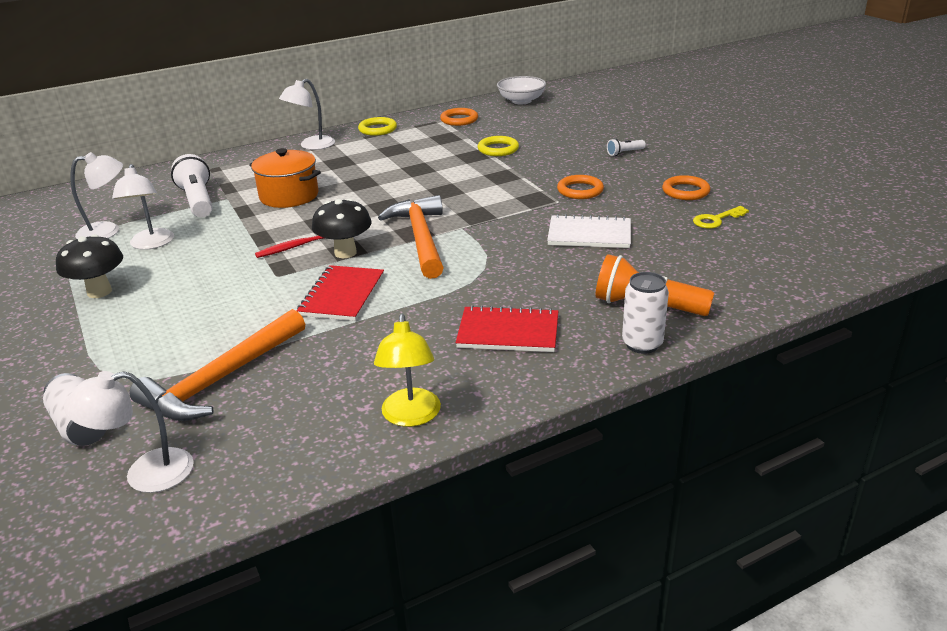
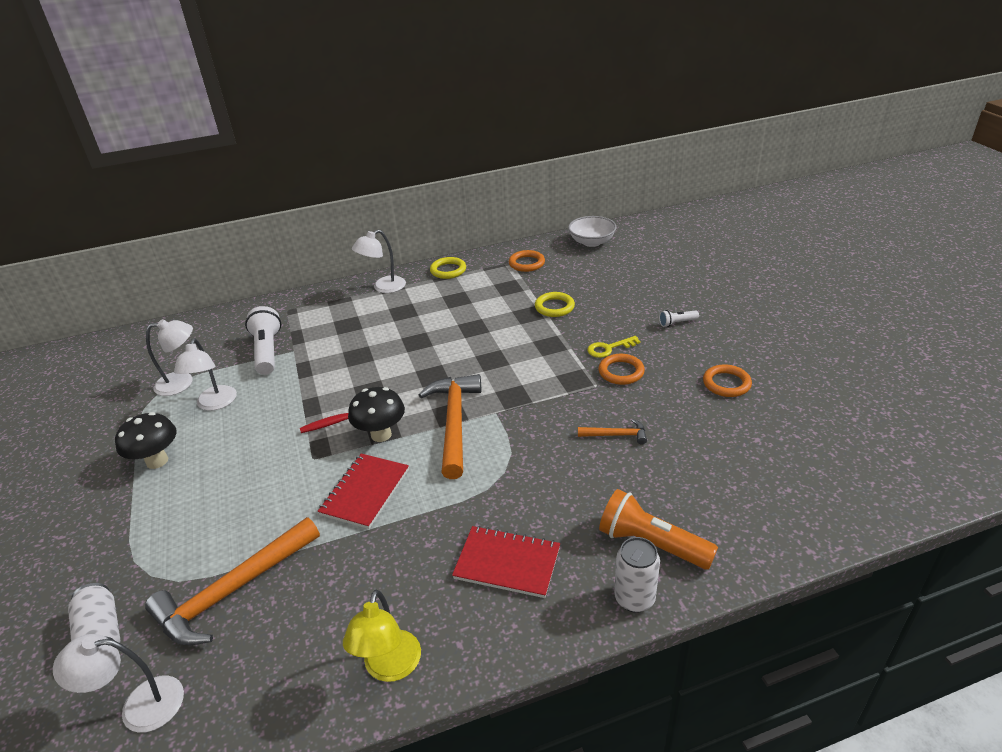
camera: 10 degrees right, 5 degrees up
(289, 196) = (348, 353): orange pot -> none
(589, 234) = (616, 435): white notebook -> orange hammer
(716, 220) = (749, 428): yellow key -> yellow key (609, 348)

